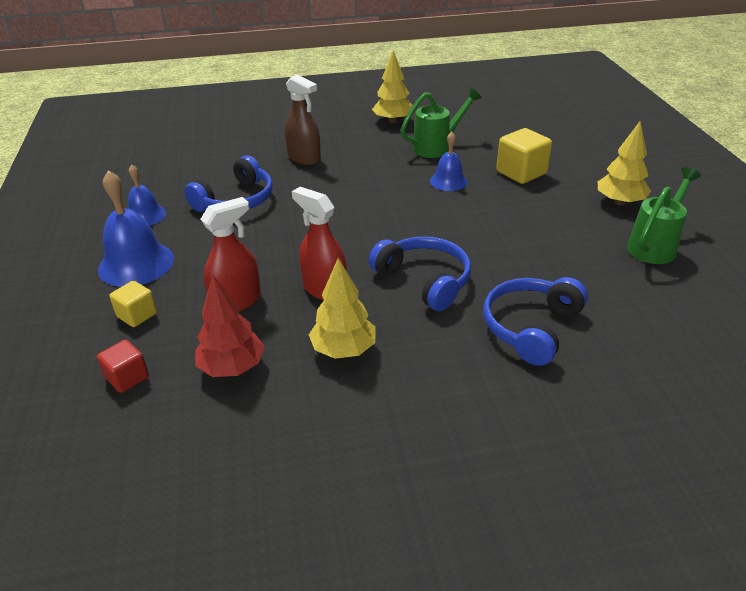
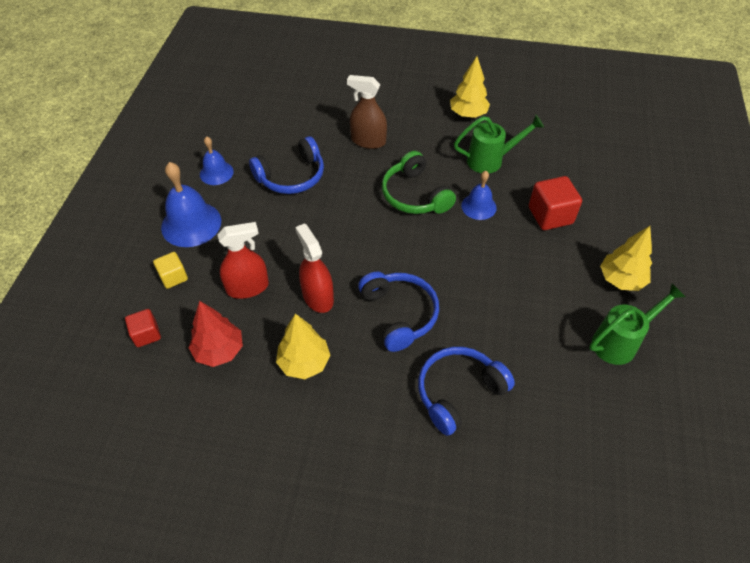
camera: 20 degrees right, 15 degrees up
(304, 158) = (368, 141): brown spray bottle -> brown spray bottle turned 135 degrees clockwise
(379, 186) = (415, 195): none -> green headphones
(521, 173) = (550, 215): yellow cube -> red cube

